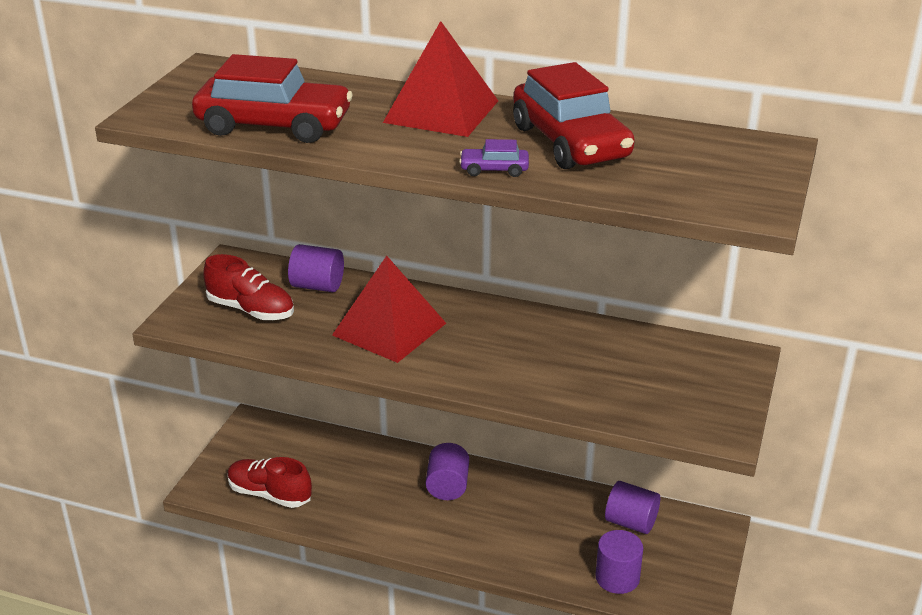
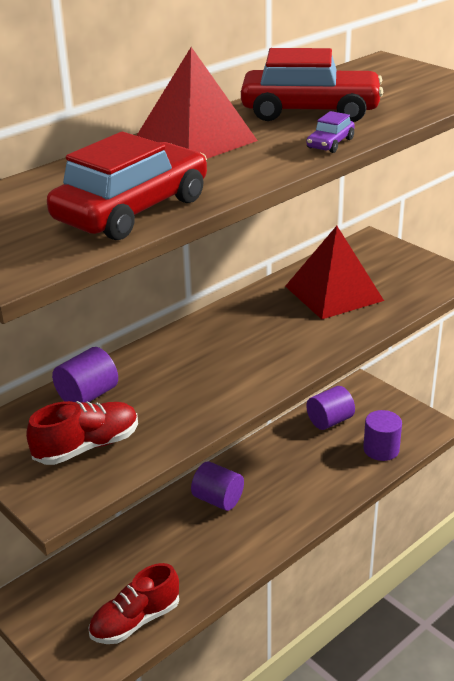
camera: 60 degrees left, 0 degrees up
(389, 329) = (198, 375): red pyramid -> red pyramid (333, 293)

